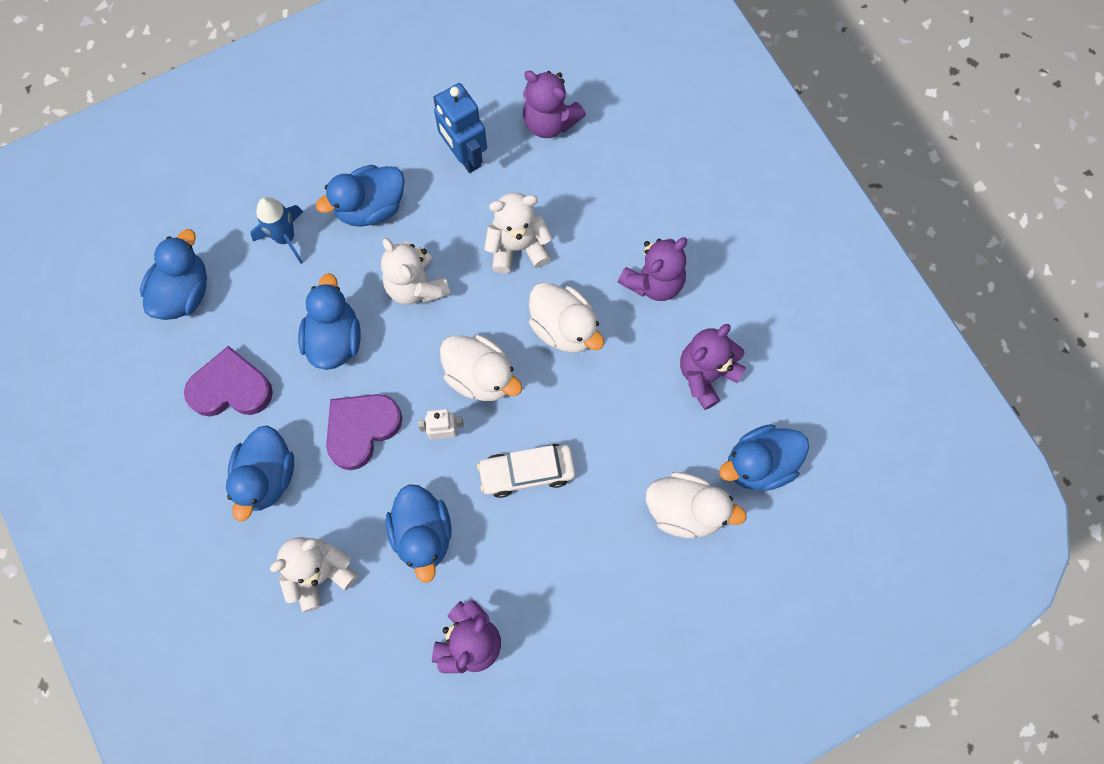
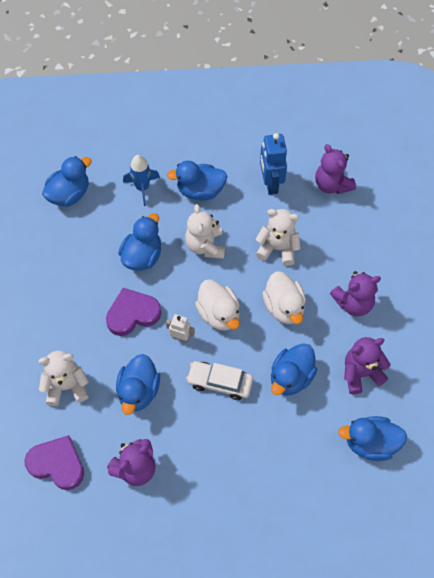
camera: 25 degrees right, 10 degrees down
(231, 388) = (69, 258): purple heart -> purple heart (57, 464)
(266, 477) = (64, 317): blue duck -> blue duck (291, 377)
(685, 510) = (309, 450): white duck -> none

